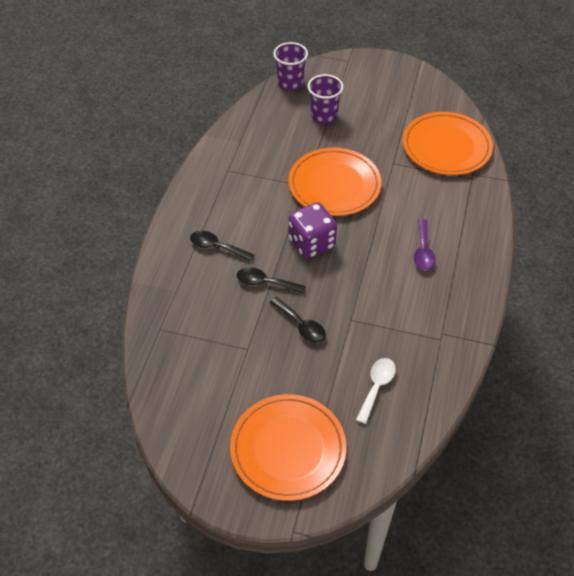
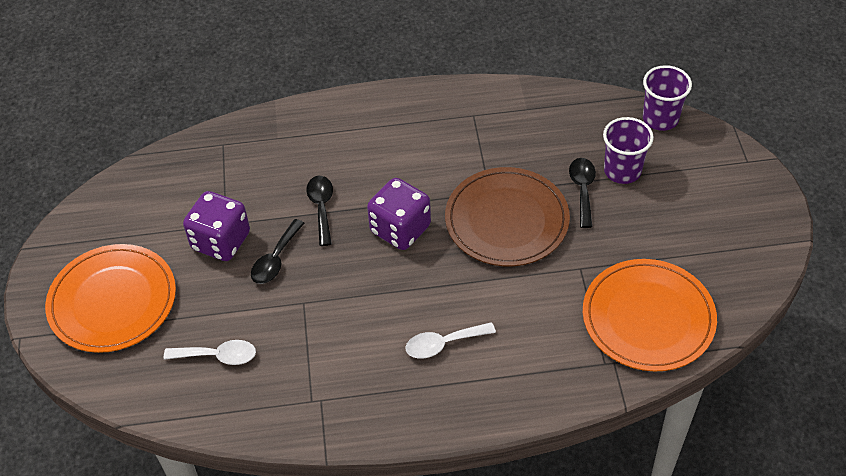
camera: 70 degrees right, 0 degrees up
(217, 247) = (352, 148): black spoon -> black spoon (582, 189)
(264, 356) = (221, 241): none -> purple dice
(334, 185) = (506, 220): orange plate -> brown plate
(423, 251) = (443, 344): purple spoon -> white spoon

